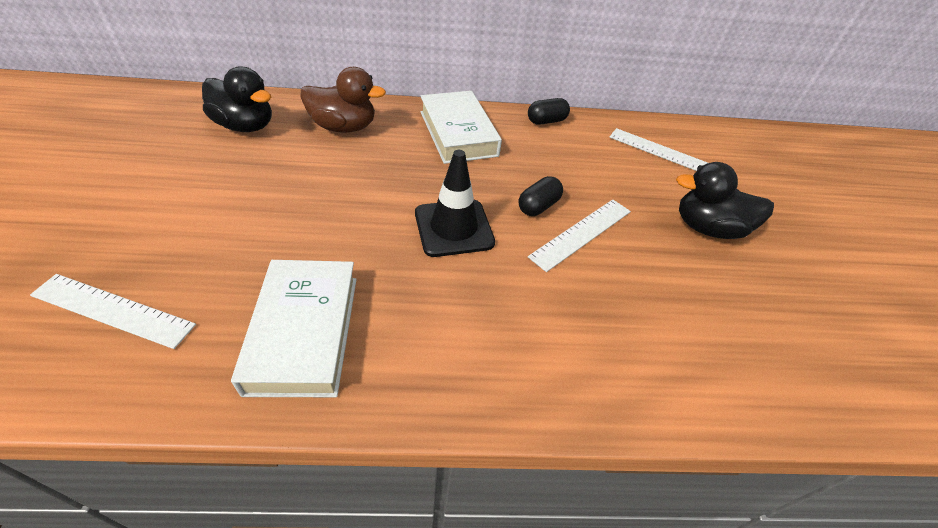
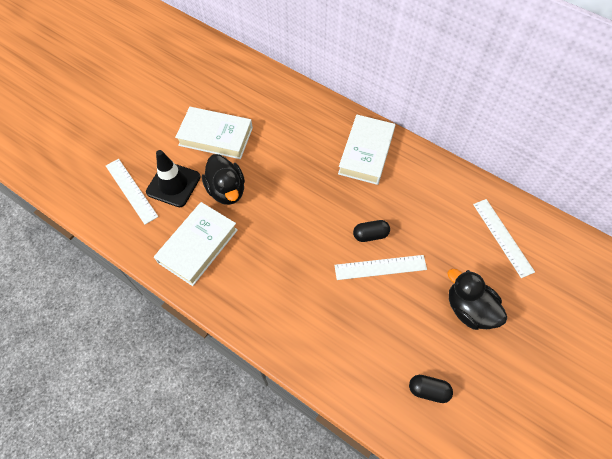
camera: 40 degrees right, 15 degrees up
(235, 184) = (215, 136): none -> white book
(245, 126) = (244, 92): black duck -> black duck (226, 190)
(344, 127) = (298, 117): brown duck -> none
(453, 228) = (308, 224): black traffic cone -> black traffic cone (173, 184)
(546, 121) = (438, 169): black capsule -> black capsule (428, 390)

